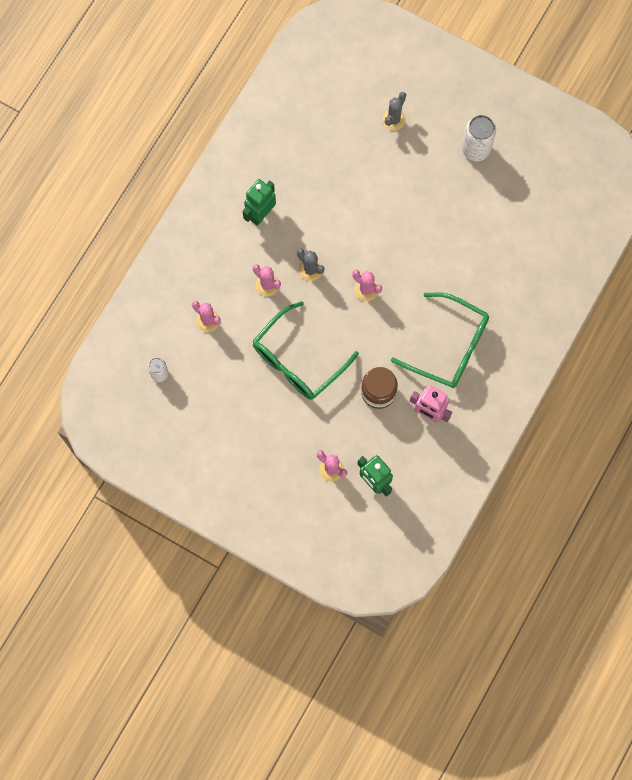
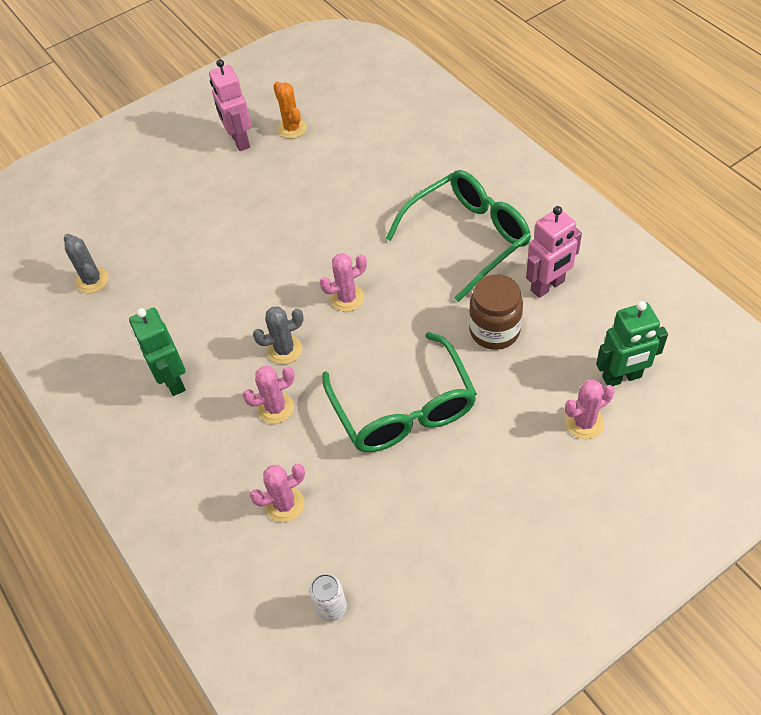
camera: 60 degrees left, 20 degrees down
(394, 120) = (151, 201): grey cactus -> grey cactus (92, 280)
(476, 149) = (239, 141): white can -> pink robot
(503, 180) = (292, 128): none -> orange cactus

